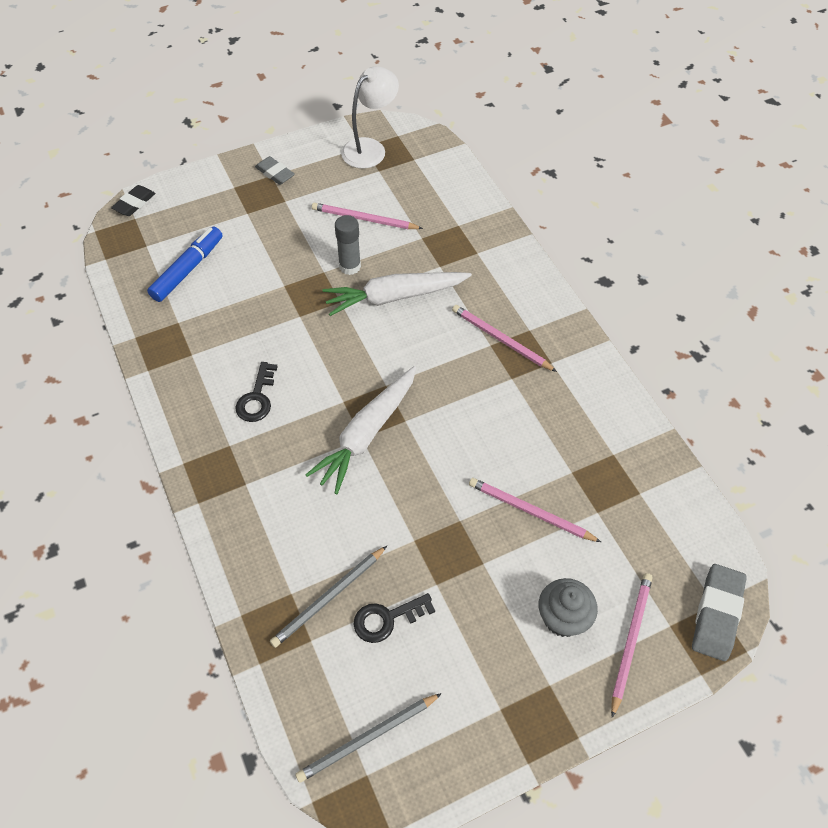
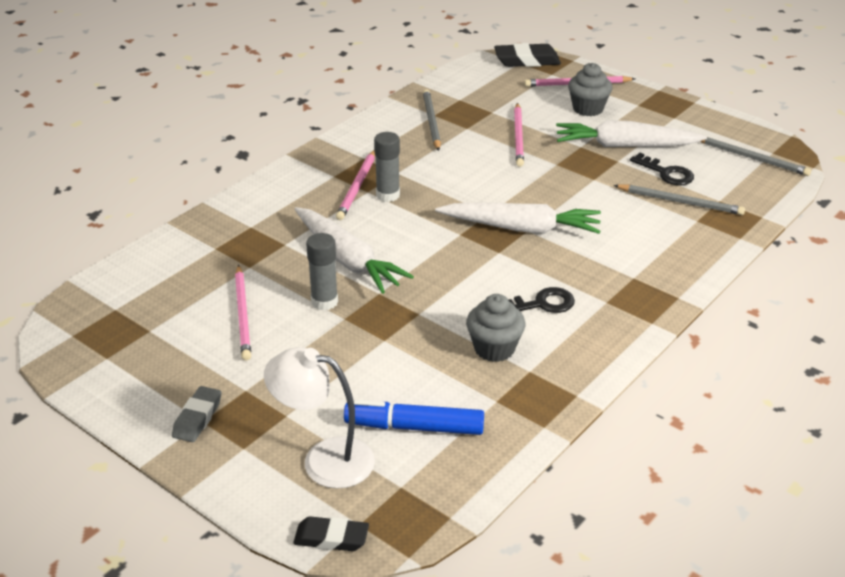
camera: 115 degrees left, 20 degrees down
(229, 344) = (494, 348): none -> grey cupcake
(370, 148) = (108, 350): white lamp -> white lamp (324, 459)
(462, 610) = (625, 145): none -> white carrot
(475, 356) = (388, 195): none -> grey glue stick
(598, 445) = (431, 122): none -> grey pencil
(717, 614) = (527, 61): grey eraser -> black eraser

